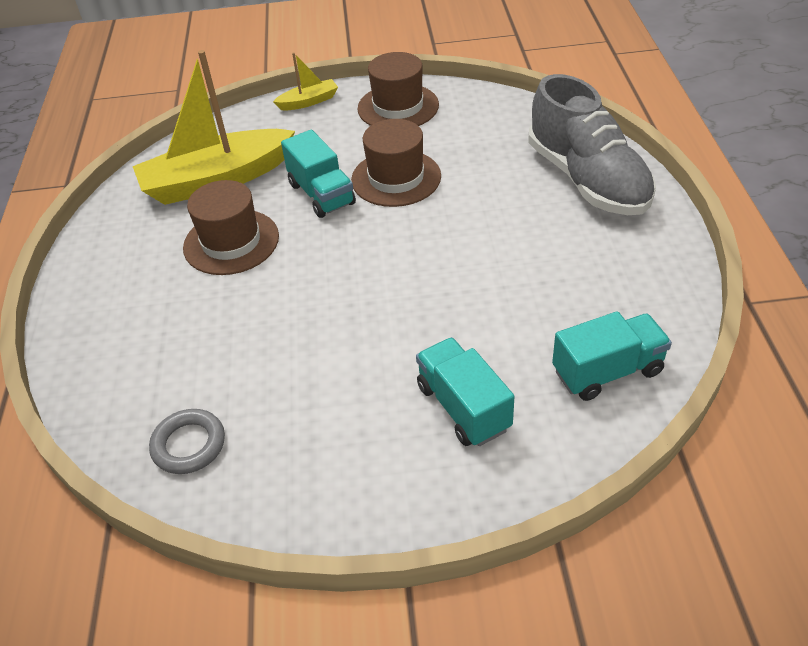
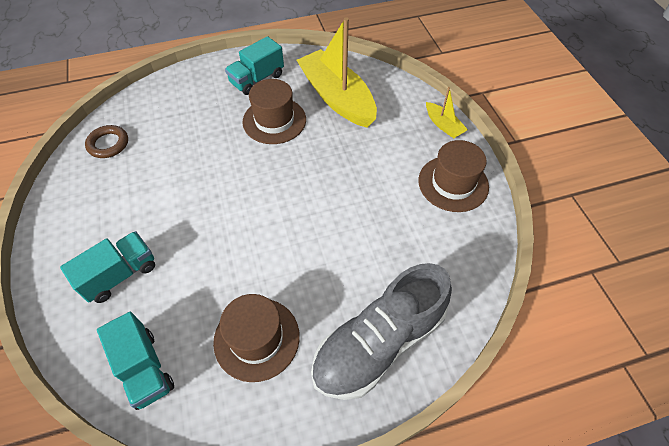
camera: 75 degrees right, 10 degrees up
(189, 445) = (108, 144): grey ring -> brown ring
(321, 194) = (330, 157): turquoise truck -> turquoise truck (257, 79)
(396, 178) = (356, 198): brown hat -> brown hat (256, 338)

